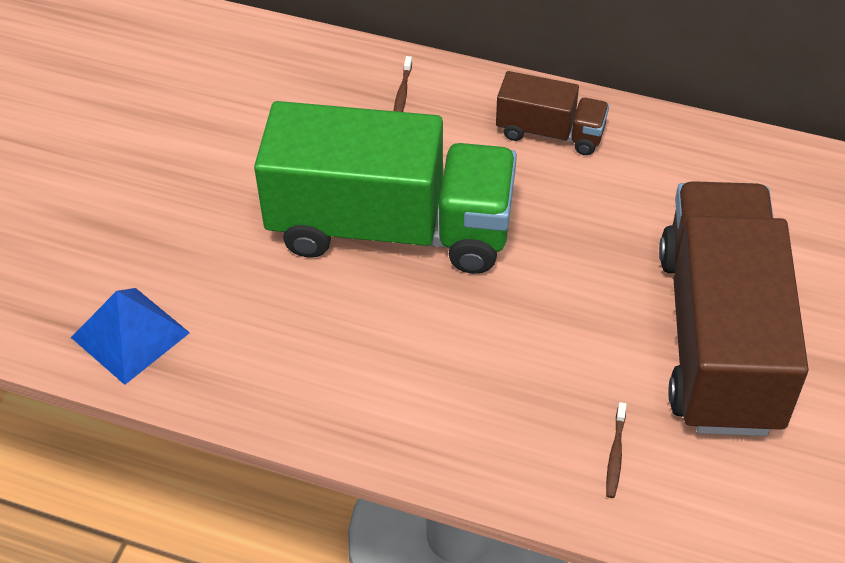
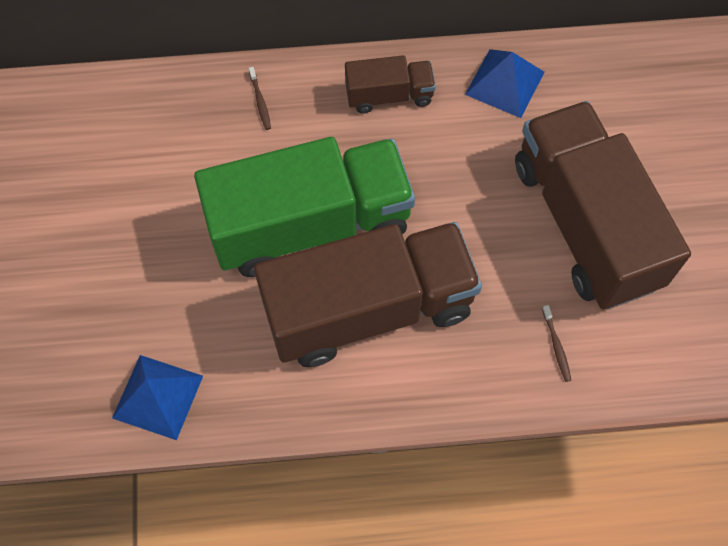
camera: 25 degrees left, 15 degrees up
(410, 334) = (368, 309): none -> brown truck
(694, 162) = (504, 83): none -> blue pyramid

